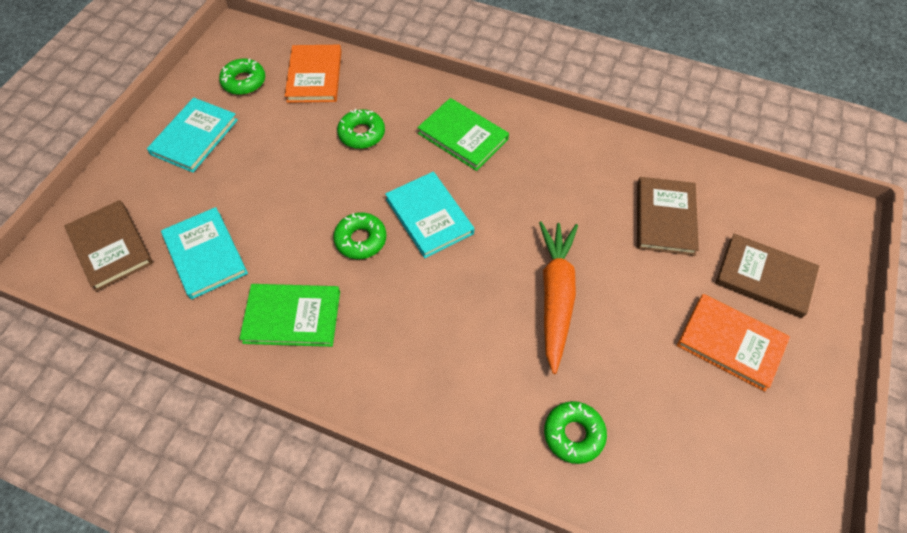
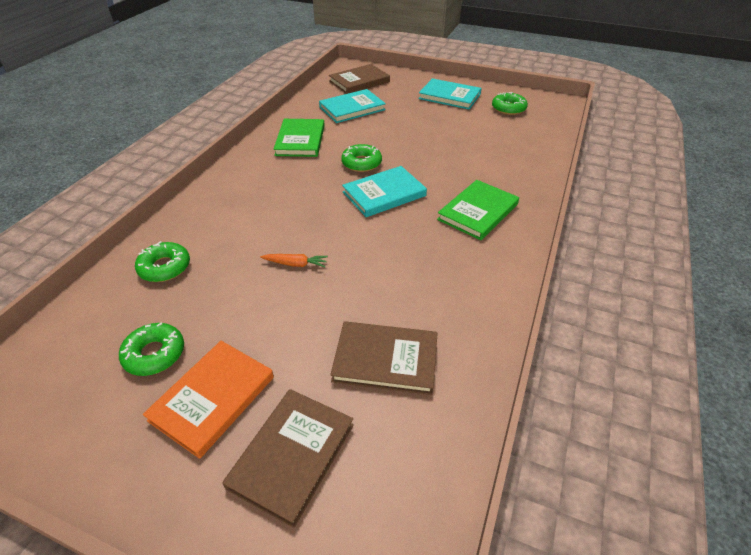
camera: 90 degrees right, 15 degrees down
(314, 76) = (526, 136): orange book -> none
(362, 134) = (468, 159): green donut -> green donut (154, 354)
(555, 296) = (295, 264): orange carrot -> orange carrot, size x0.43

